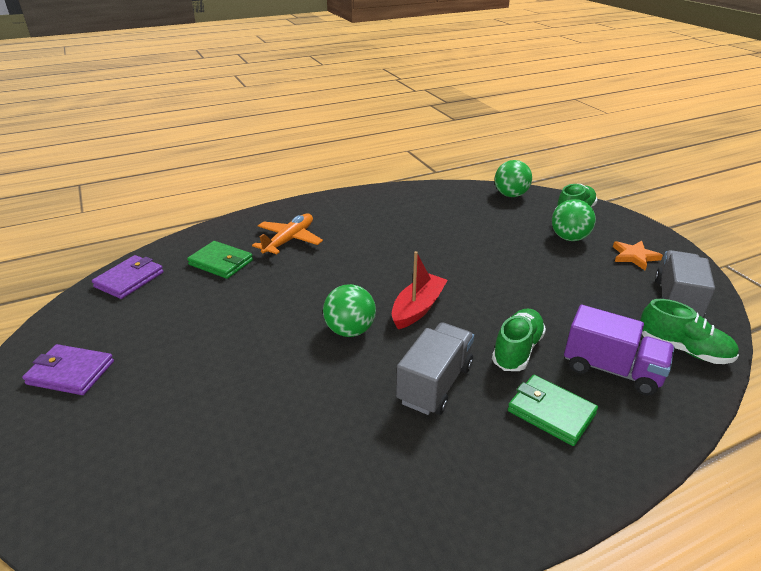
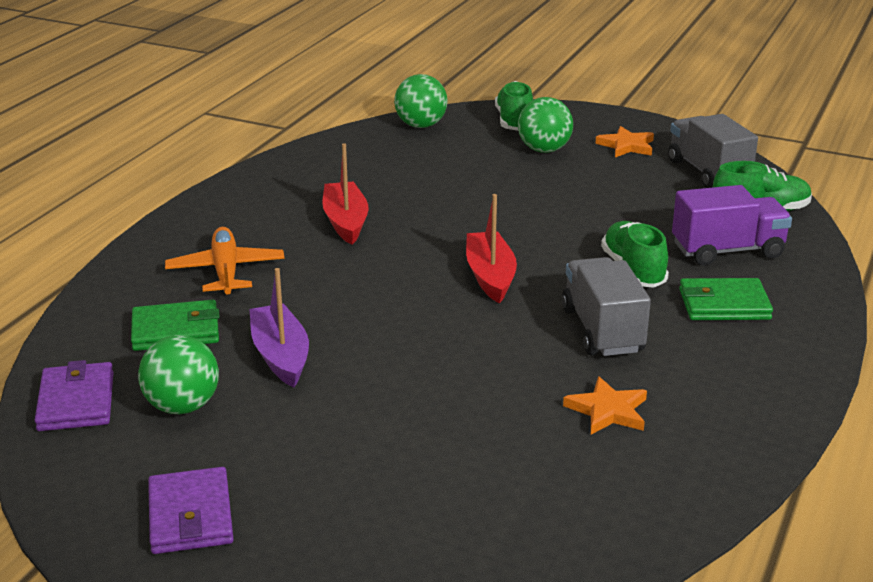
camera: 40 degrees left, 5 degrees down
(71, 372) = (190, 516): purple wallet -> purple wallet turned 75 degrees counterclockwise
(242, 302) = (281, 356): none -> purple boat
(350, 330) = (452, 326): green ball -> green ball (182, 407)
(355, 448) = (608, 410): none -> orange star
(387, 237) = (346, 222): none -> red boat

